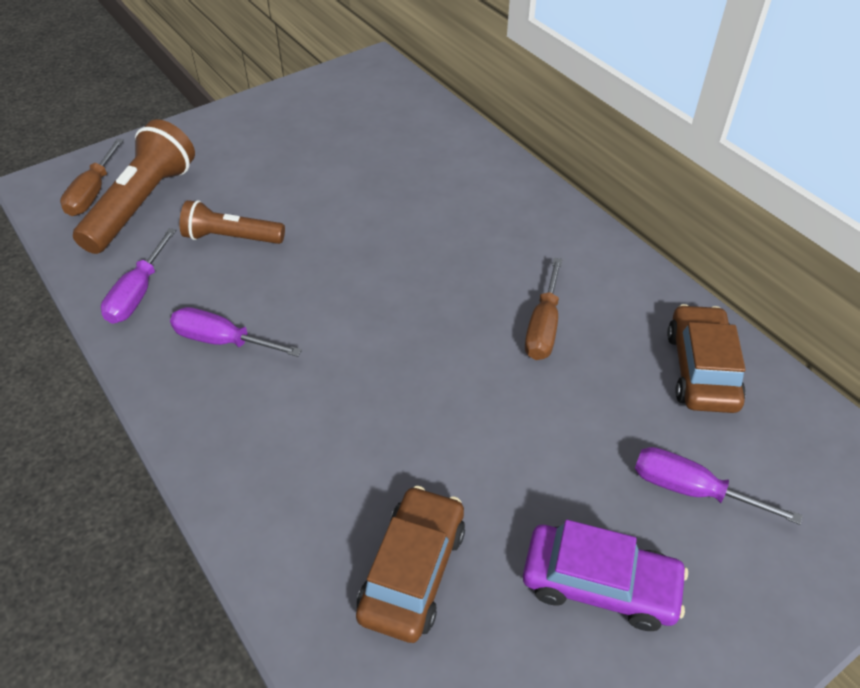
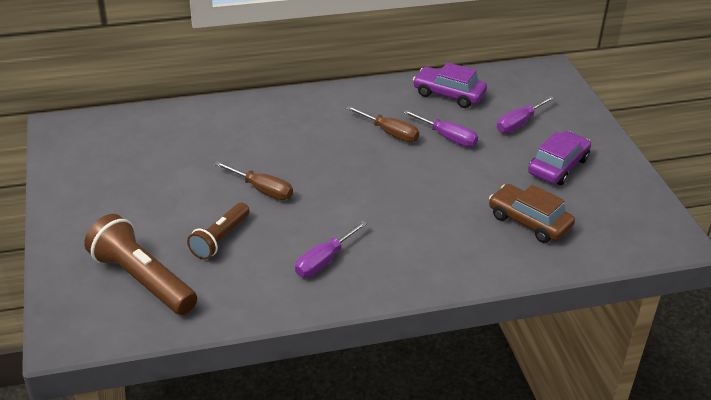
camera: 70 degrees left, 10 degrees down
(93, 193) = (103, 307): brown screwdriver -> brown screwdriver (262, 190)
(138, 293) = (249, 295): purple screwdriver -> purple screwdriver (447, 137)
(701, 369) = (448, 94): brown car -> purple car

